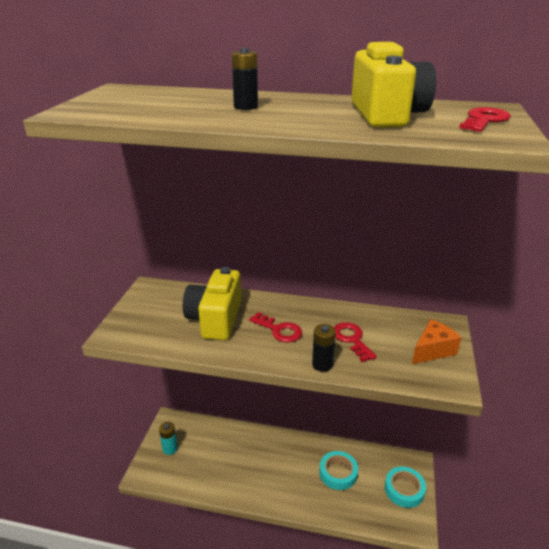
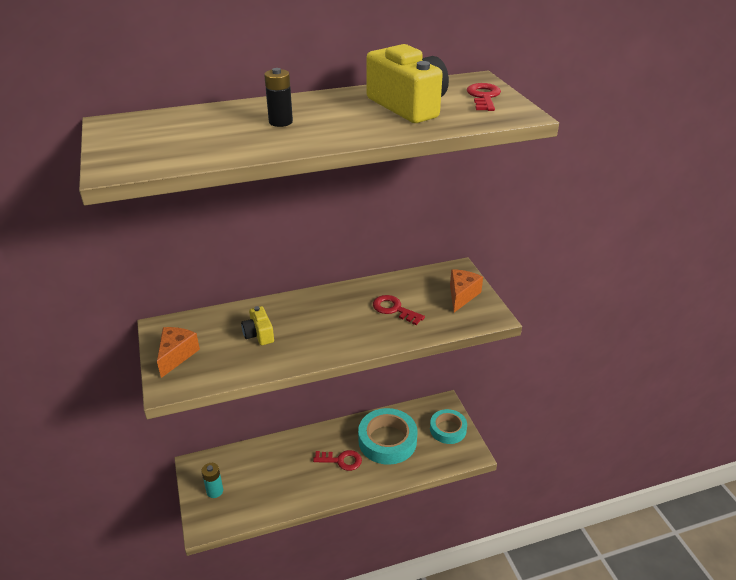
camera: 30 degrees left, 5 degrees up
(140, 312) = (176, 355): none -> orange cheese
(215, 319) = (259, 334): yellow camera -> yellow camera, size x0.51
(279, 330) = (326, 323): red key -> red key (341, 460)
(322, 364) = (386, 339): black battery -> none
(338, 473) = (387, 440): turquoise tape -> turquoise tape, size x1.57

